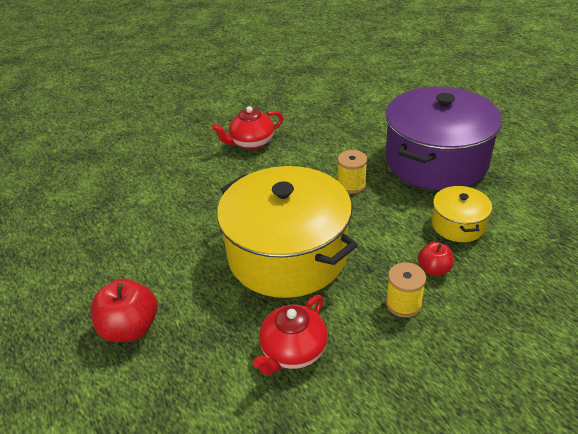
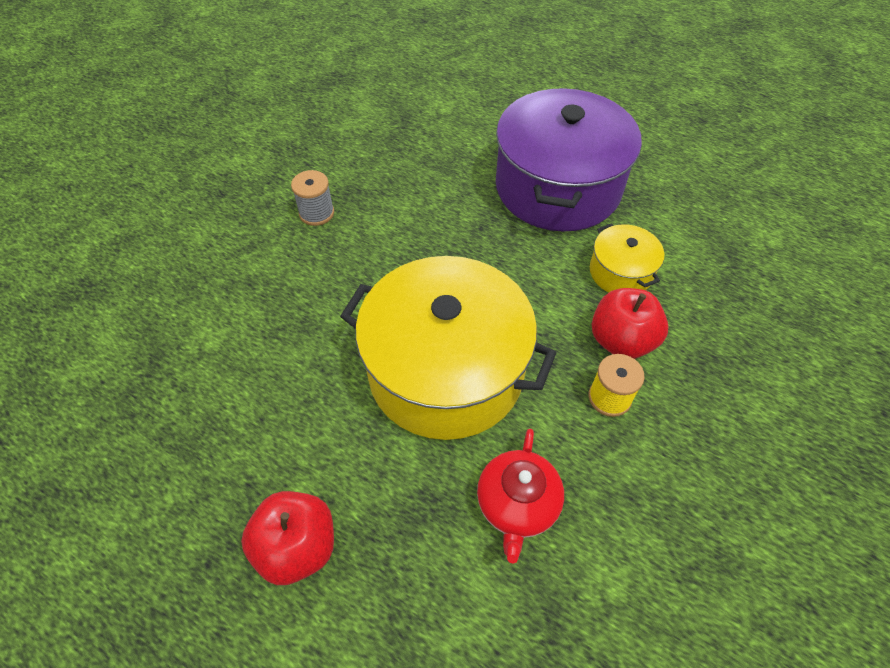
camera: 25 degrees left, 15 degrees up
(251, 143) = (316, 213): red teapot -> grey spool
(351, 185) = (475, 247): yellow spool -> none
(434, 269) = (621, 340): red apple -> red apple, size x1.72

